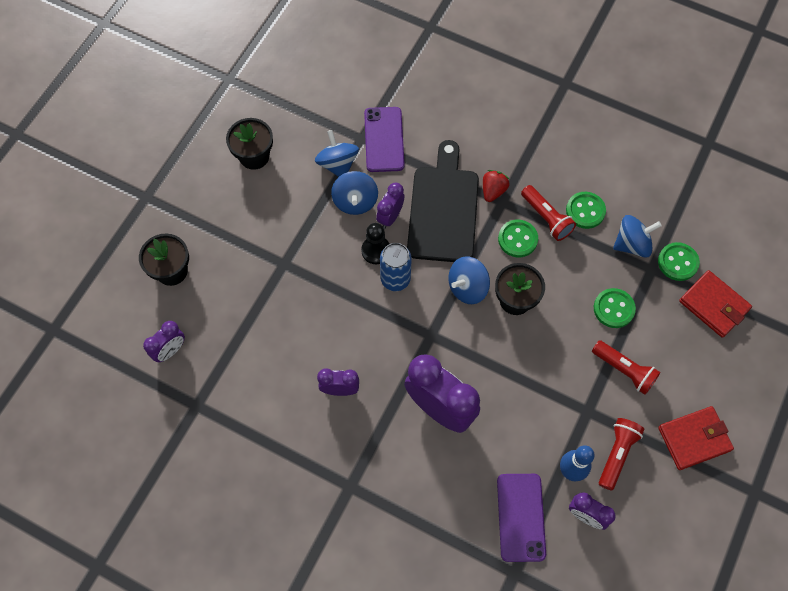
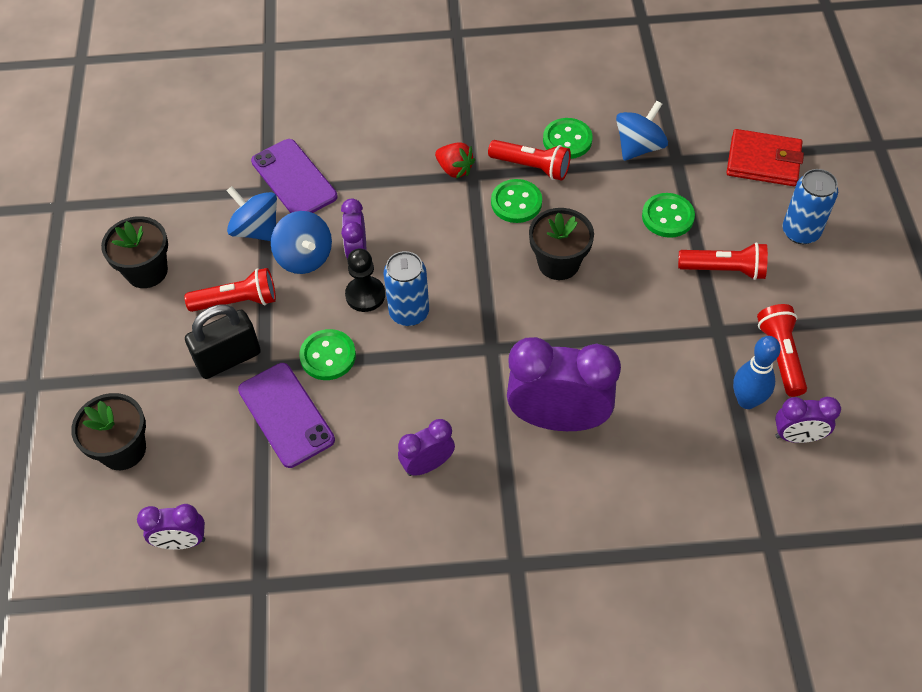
camera: 30 degrees left, 10 degrees down
(170, 350) = (182, 541): purple clock -> purple clock turned 75 degrees clockwise
(266, 246) = (228, 358): none -> black padlock
(295, 209) = (237, 301): none -> red flashlight
(443, 209) = (412, 214): black cutting board -> none
(467, 287) = (497, 278): blue spinning top -> none
(493, 191) = (454, 169): red strawberry -> red strawberry turned 135 degrees clockwise
(521, 517) = (731, 480): purple phone -> purple phone (286, 415)
(678, 262) = (697, 140): green button -> green button (328, 356)
(694, 439) = (844, 296): red wallet -> none
(699, 374) = (800, 232): none -> blue can

